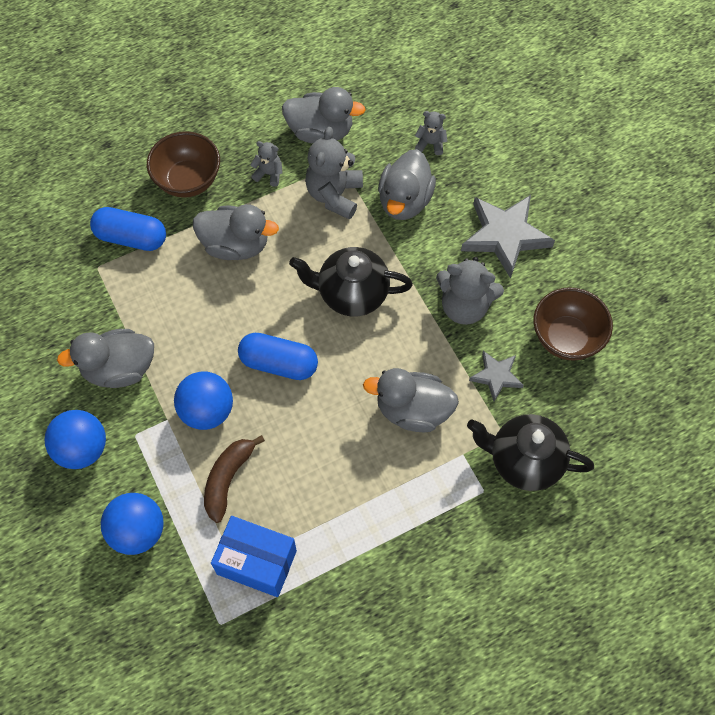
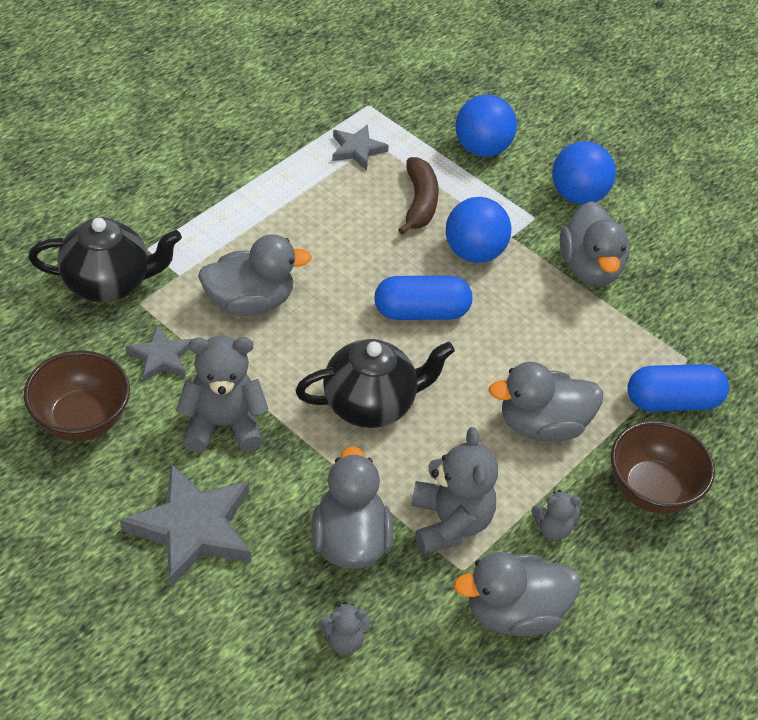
camera: 155 degrees right, 15 degrees down
(119, 369) = (590, 268): grey duck -> grey duck turned 120 degrees clockwise
(256, 562) = (357, 149): blue box -> grey star

